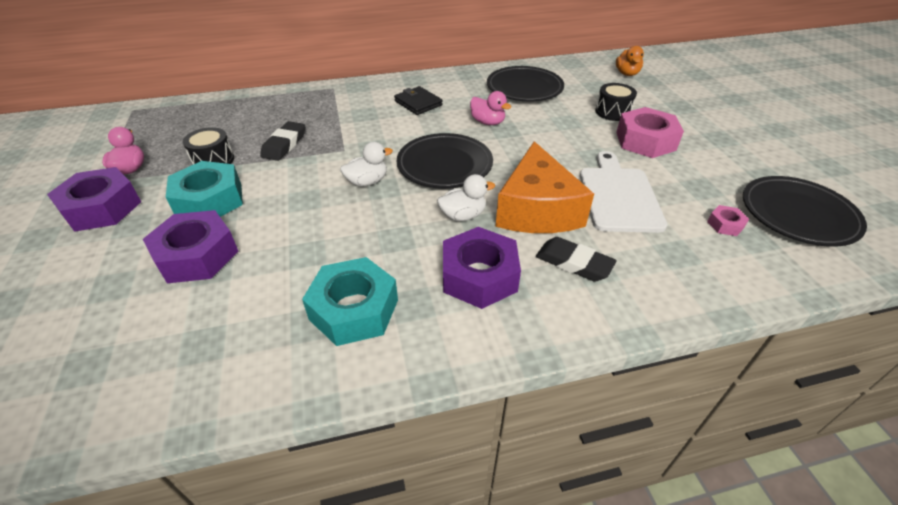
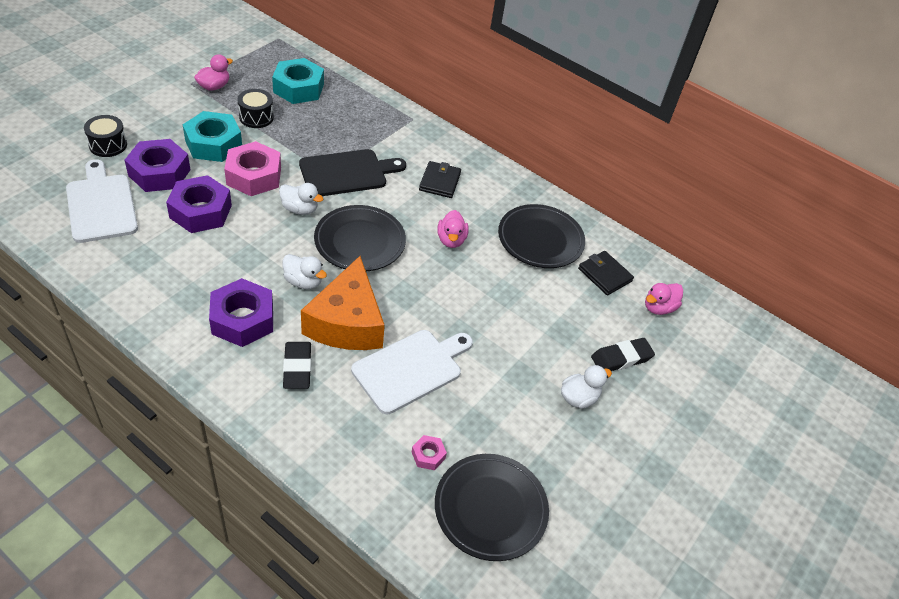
camera: 45 degrees right, 5 degrees up
(102, 208) = (168, 103): purple nut -> purple nut (200, 211)
(182, 327) = (101, 205): none -> white cutting board
(284, 144) = (307, 140): black eraser -> black eraser (621, 358)
(353, 140) = (347, 173): none -> black cutting board
(354, 309) = (166, 271): turquoise nut -> turquoise nut (298, 88)
(537, 209) = (347, 322): orange cheese -> orange cheese turned 45 degrees counterclockwise
(581, 79) = (604, 275): none -> black wallet
(612, 112) = (558, 321): black drum -> black drum (108, 145)
(627, 73) = (658, 308): orange duck -> pink duck
(645, 141) = (524, 362): pink nut -> pink nut (254, 176)
(695, 132) = (579, 398): none -> white duck

